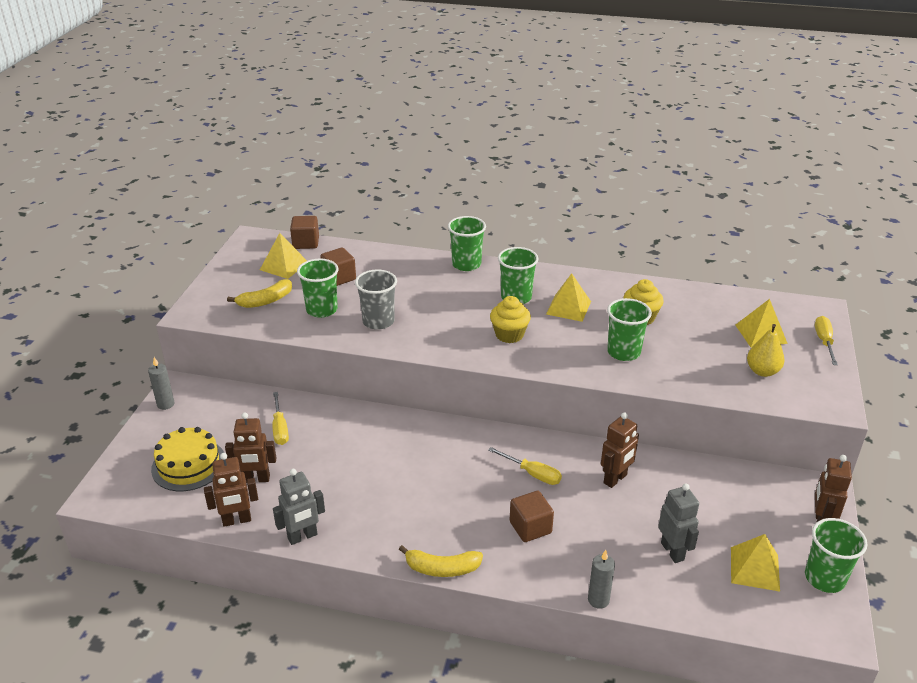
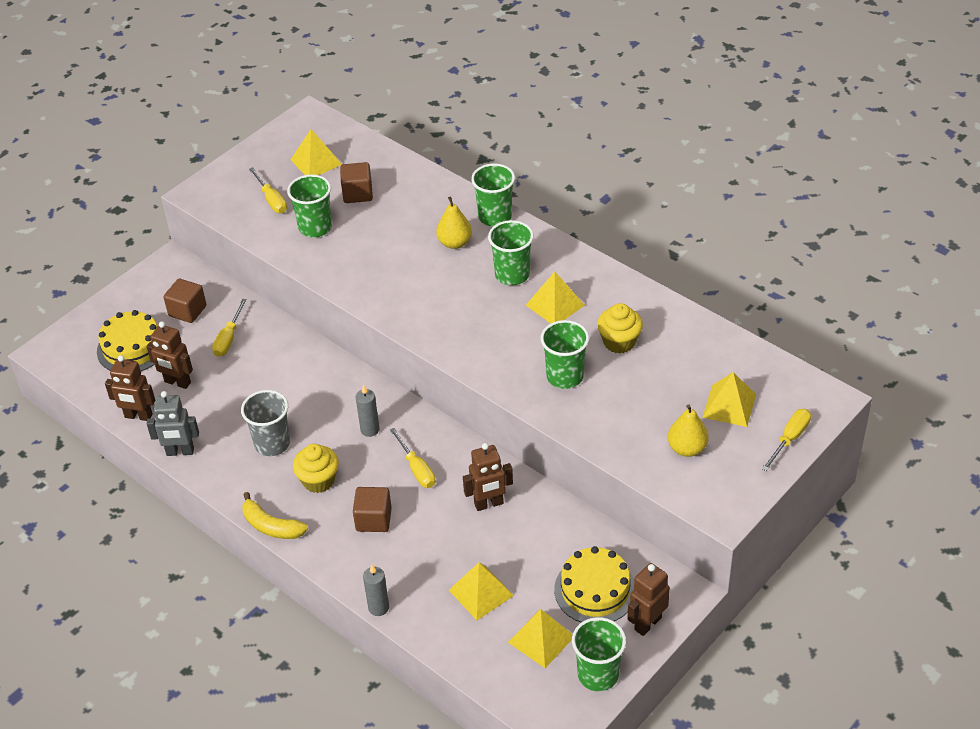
camera: 30 degrees right, 10 degrees up
(165, 404) = (149, 277): grey candle -> grey candle (370, 429)
(265, 301) = (271, 200): yellow banana -> yellow screwdriver
(306, 243) = (356, 138): brown cube -> brown cube (187, 311)
(378, 321) = (357, 259): grey cup -> grey cup (272, 443)
(450, 289) = (455, 243): none -> yellow pear
(509, 335) = (469, 317): yellow cupcake -> yellow cupcake (318, 480)
(672, 551) = (481, 593): grey robot -> yellow pyramid
(758, 512) = (595, 590): none -> yellow cake

